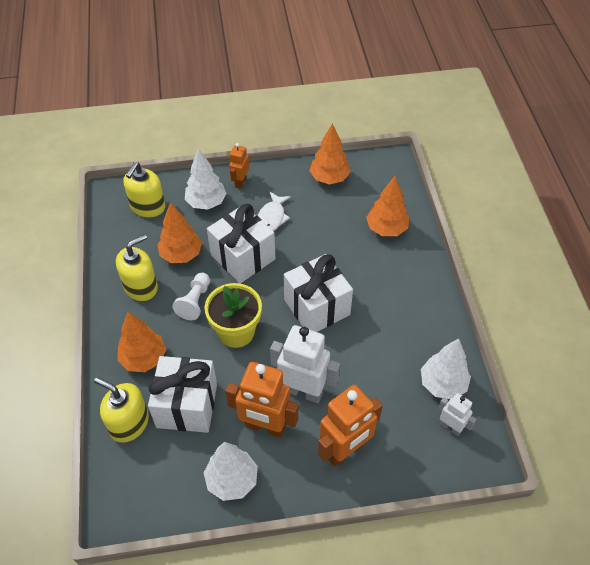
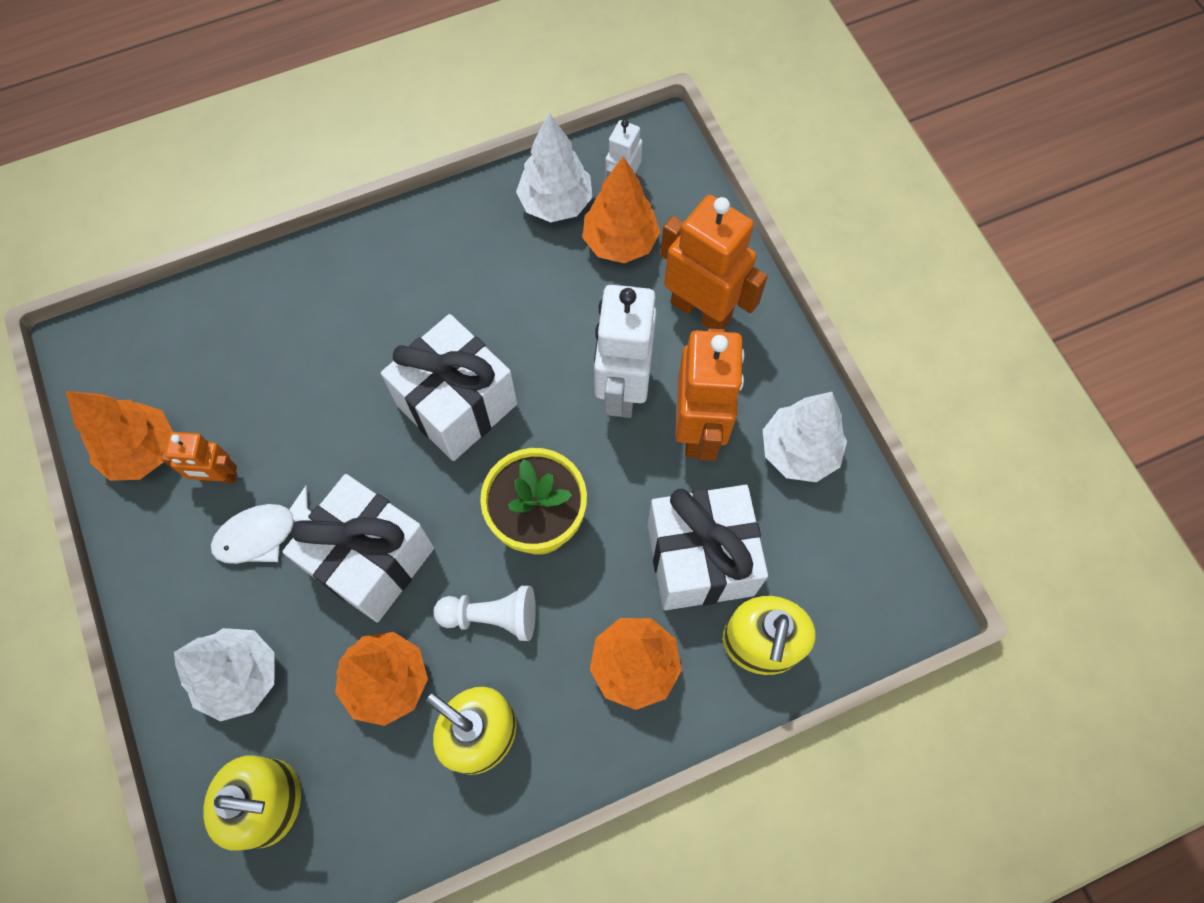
camera: 105 degrees left, 15 degrees up
(240, 182) = (173, 623): orange robot -> orange robot (218, 477)
(272, 217) = (263, 533): white fish -> white fish turned 150 degrees clockwise
(386, 229) = (261, 328): orange tree -> orange tree (620, 243)

